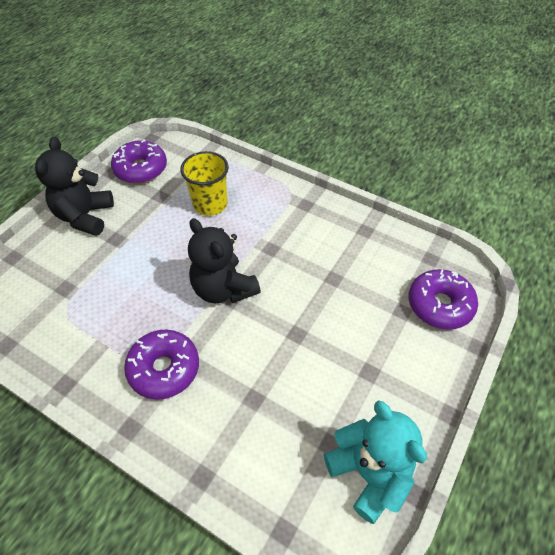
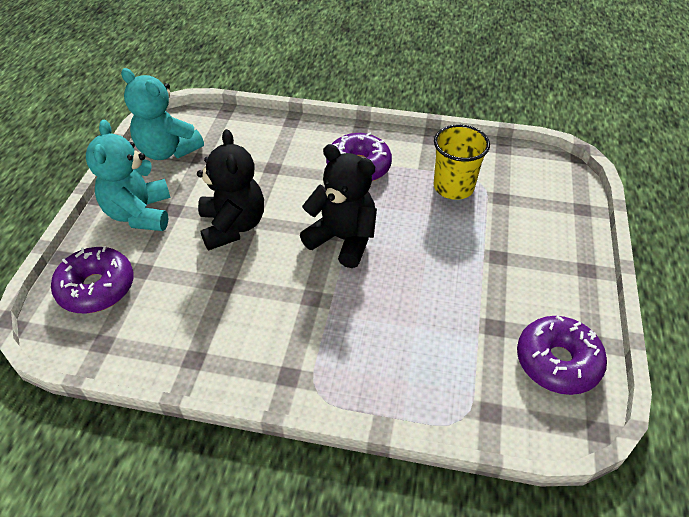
camera: 160 degrees right, 5 degrees down
(85, 216) = (558, 271): black teddy bear -> black teddy bear (233, 226)
(210, 204) = (420, 334): yellow cup -> yellow cup (453, 187)
(404, 377) = (140, 214): none -> turquoise teddy bear

